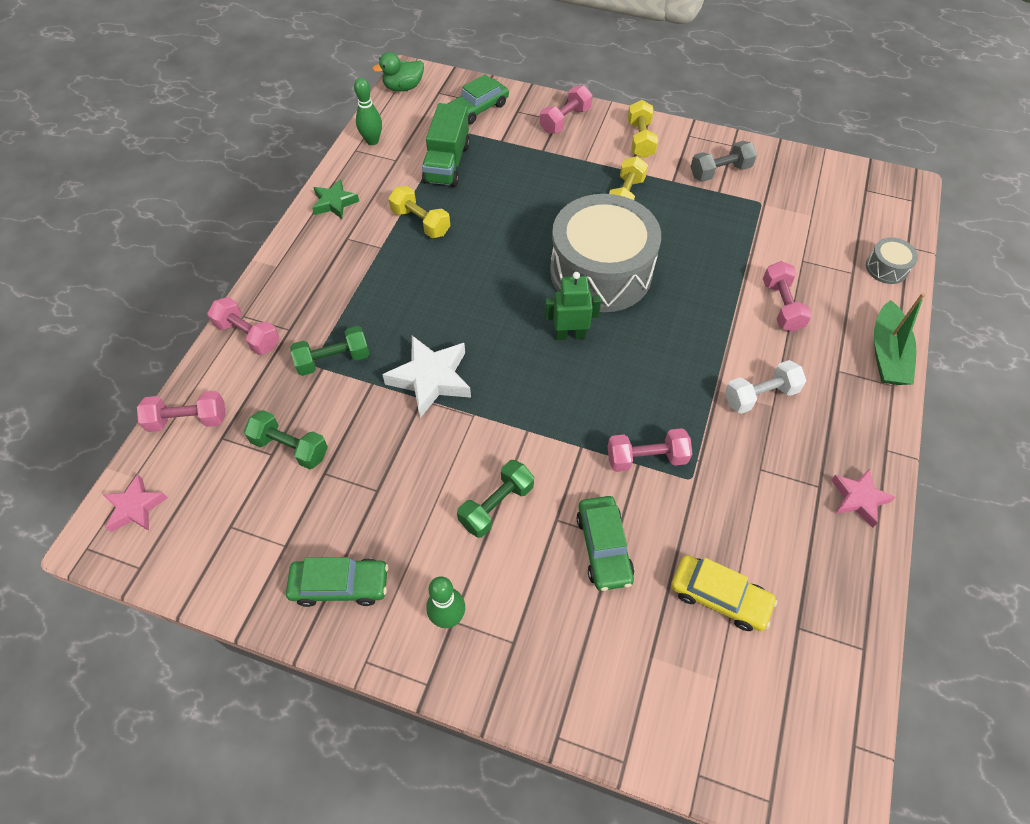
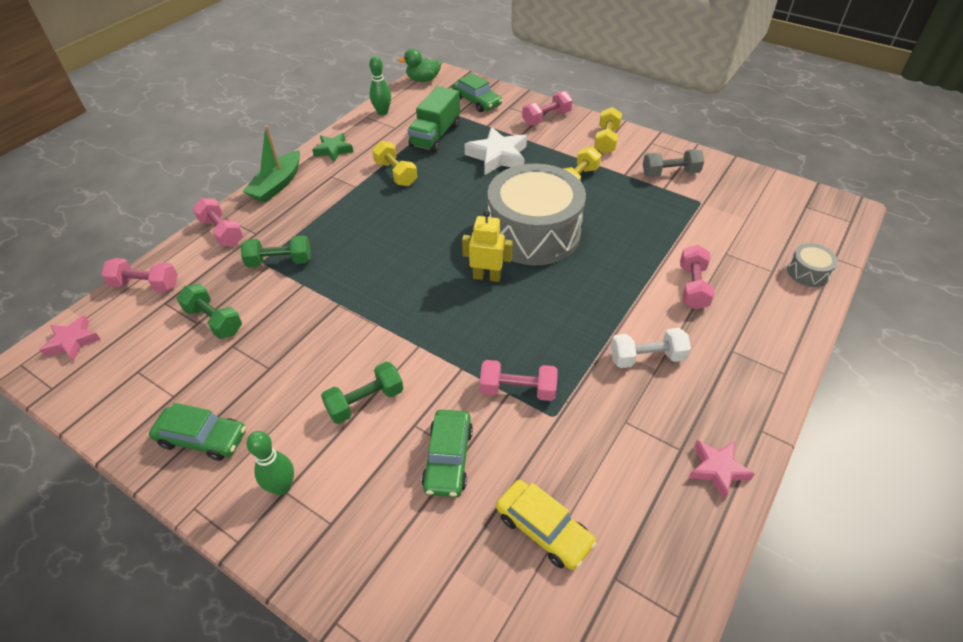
camera: 15 degrees right, 10 degrees down
(431, 379) = (353, 290): white star -> white star (498, 156)
(477, 109) = (476, 101): green car -> green car turned 105 degrees counterclockwise
(570, 334) = (487, 277): green robot -> yellow robot
(887, 354) = (787, 345): green boat -> green boat (277, 185)

